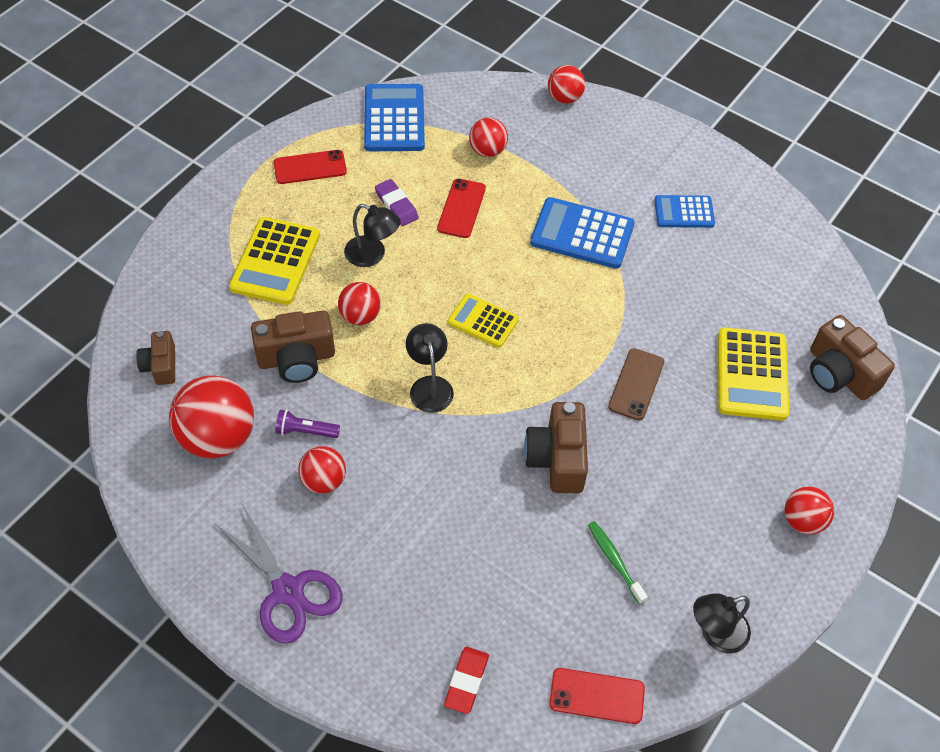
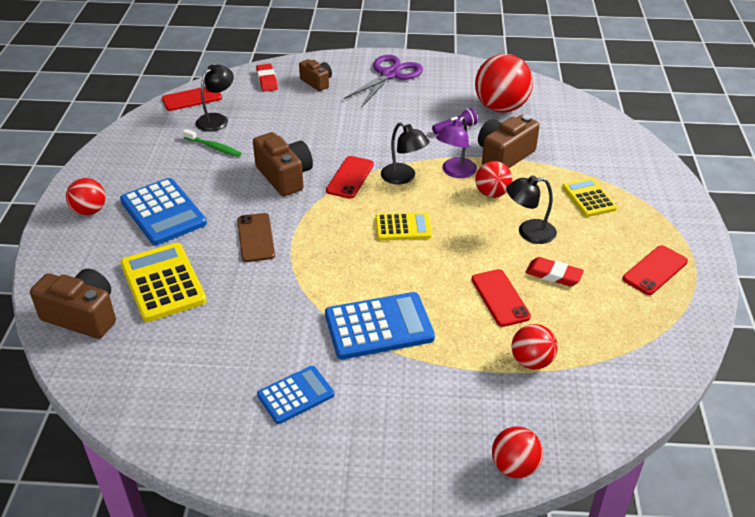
camera: 150 degrees right, 15 degrees down
(161, 366) = (577, 121): brown camera -> brown camera (317, 82)
(275, 261) = (588, 198): yellow calculator -> yellow calculator, size x0.62
(288, 591) = (390, 74): purple scissors -> purple scissors turned 105 degrees clockwise
(324, 481) = (419, 114): red ball -> none
(369, 364) = (455, 172): none -> purple lamp
(394, 119) = (646, 348): blue calculator -> blue calculator (163, 212)
(396, 205) = (553, 275): purple eraser -> red eraser
(486, 417) = (350, 177): none -> red phone
(715, 634) = (132, 141): black lamp -> black lamp (217, 119)

